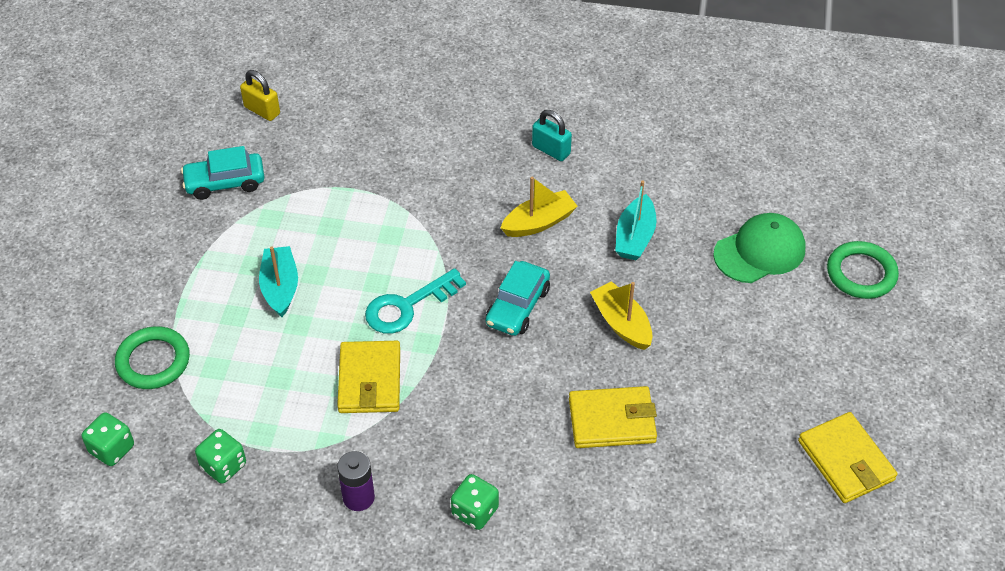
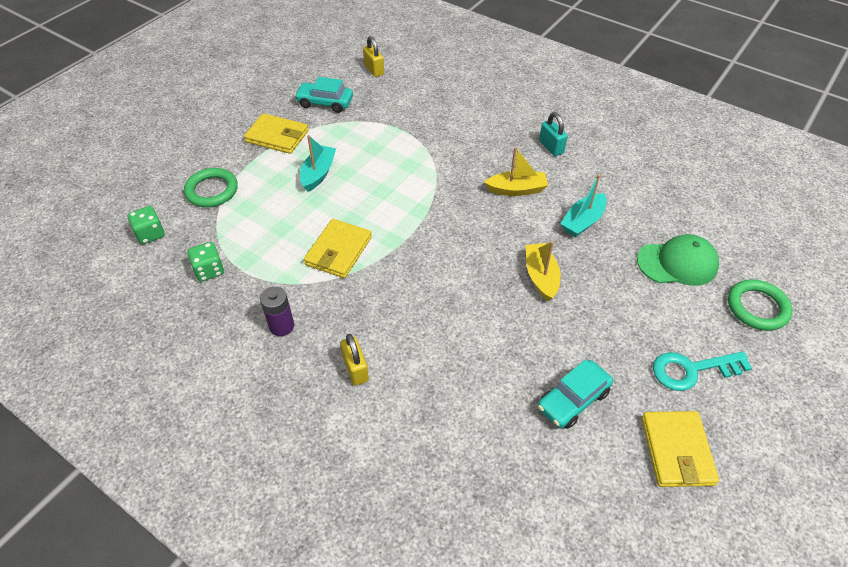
camera: 25 degrees right, 0 degrees up
(407, 306) = (393, 213): turquoise key -> turquoise key (691, 370)
(475, 511) = (356, 369): green dice -> yellow padlock
(517, 306) = (470, 239): turquoise car -> turquoise car (573, 400)
(612, 420) = (496, 343): yellow wallet -> yellow wallet (277, 136)

